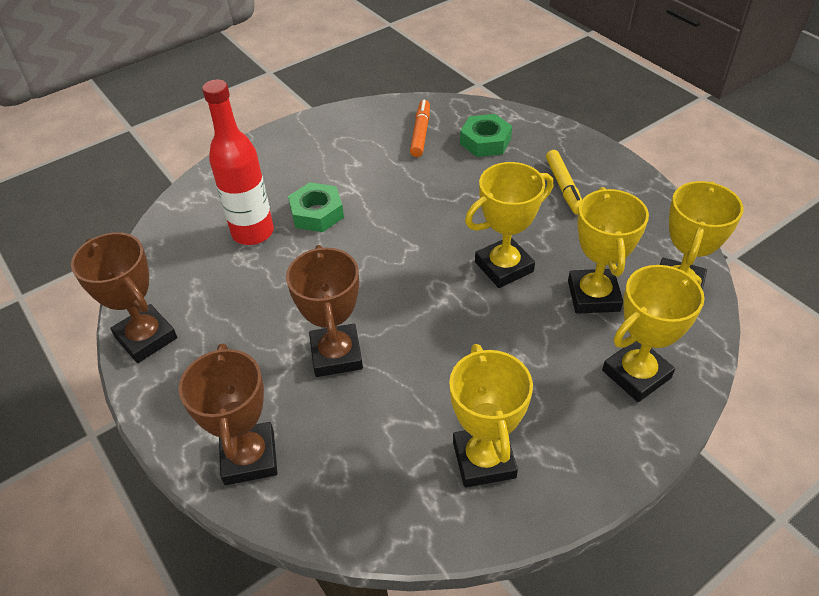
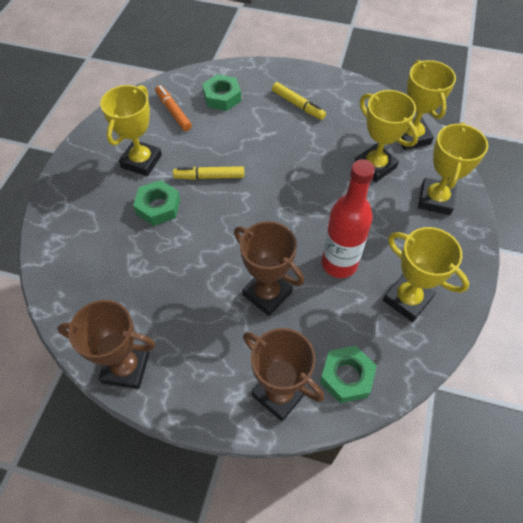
camera: 40 degrees left, 10 degrees up
(253, 232) = (126, 246): red bottle -> red bottle (339, 264)
(332, 491) = (346, 376): none -> green nut
(394, 211) = (209, 176): none -> yellow marker
(504, 267) = (311, 176): yellow trophy -> yellow trophy (141, 161)

